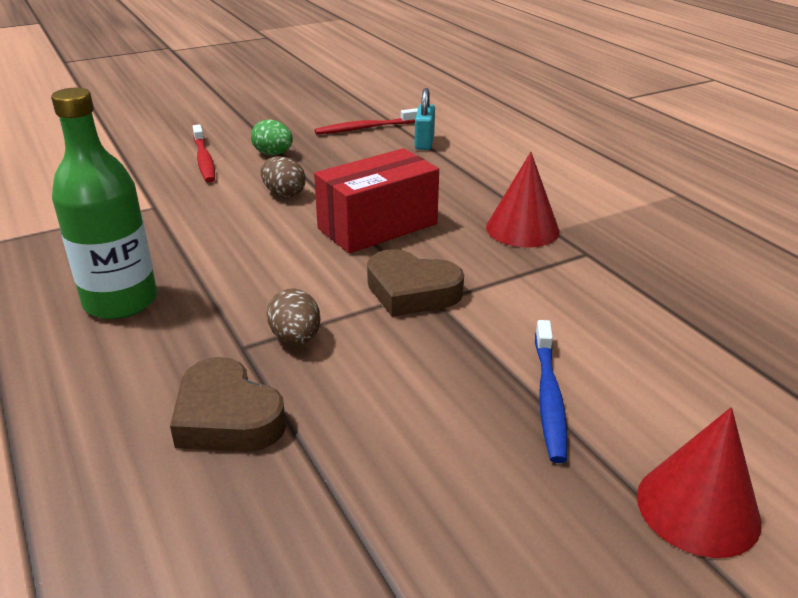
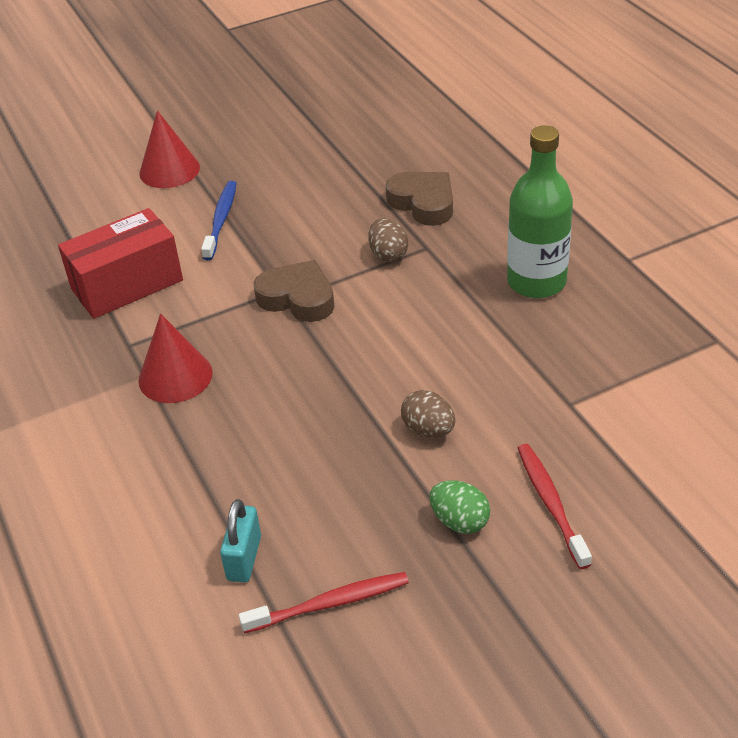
camera: 175 degrees left, 10 degrees up
(377, 226) = (322, 377): red box -> red box (127, 285)

